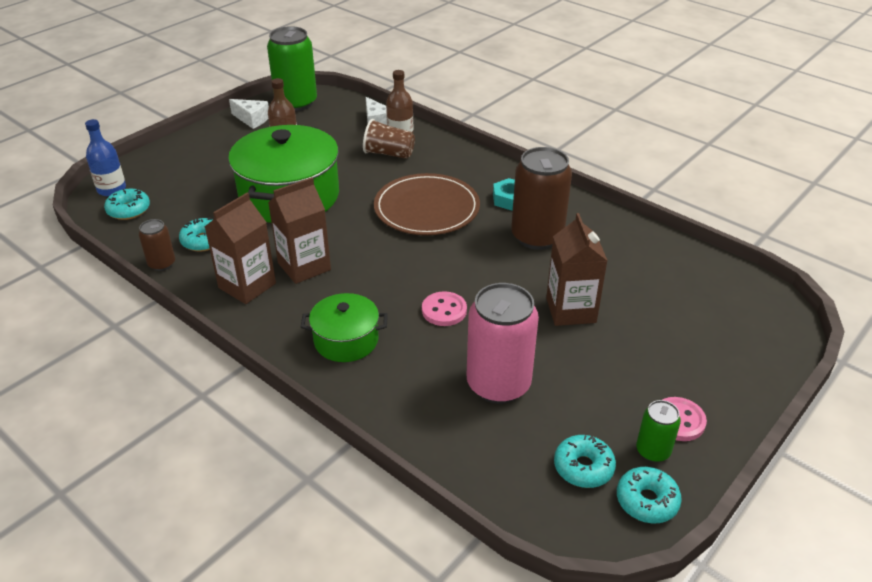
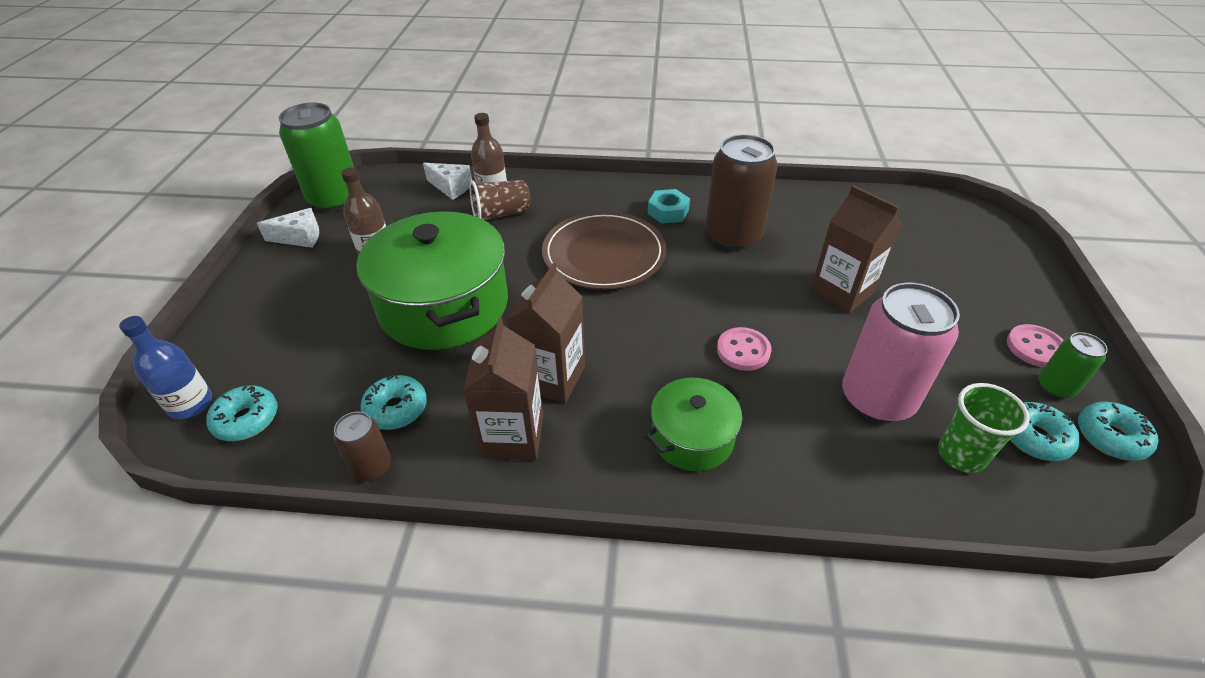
camera: 35 degrees left, 5 degrees up
(510, 445) = (961, 455): none -> green cup

